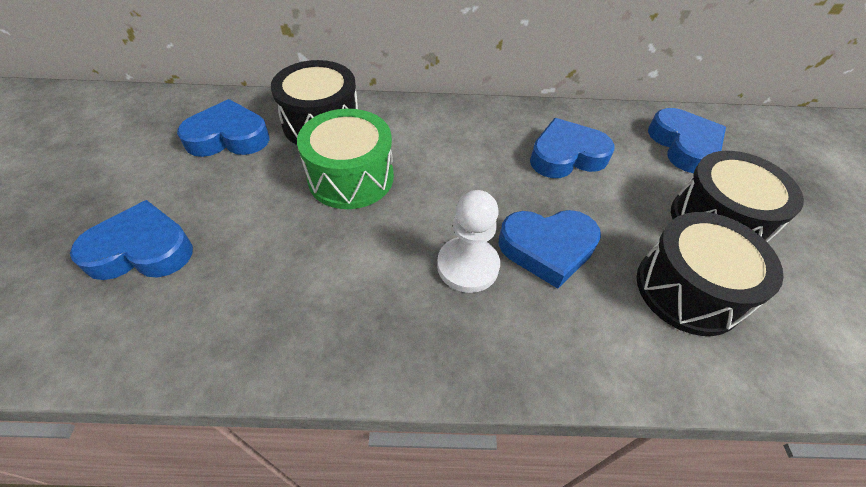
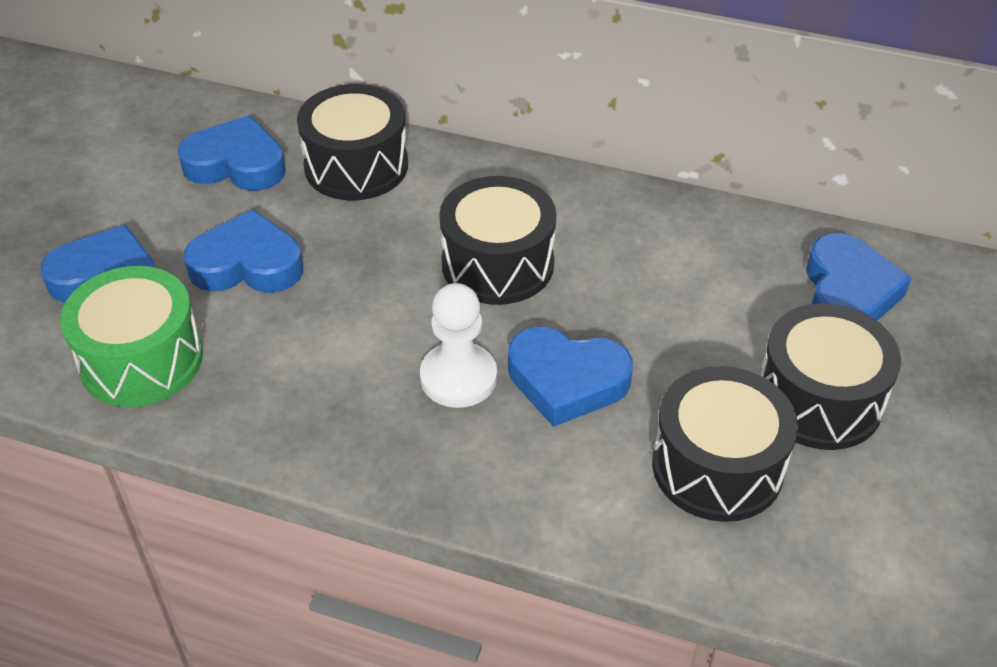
camera: 20 degrees right, 5 degrees down
(351, 177) = (365, 244): green drum -> green drum (141, 360)
(454, 172) = (497, 264): none -> black drum
(566, 156) = (663, 272): blue heart -> blue heart (247, 264)

